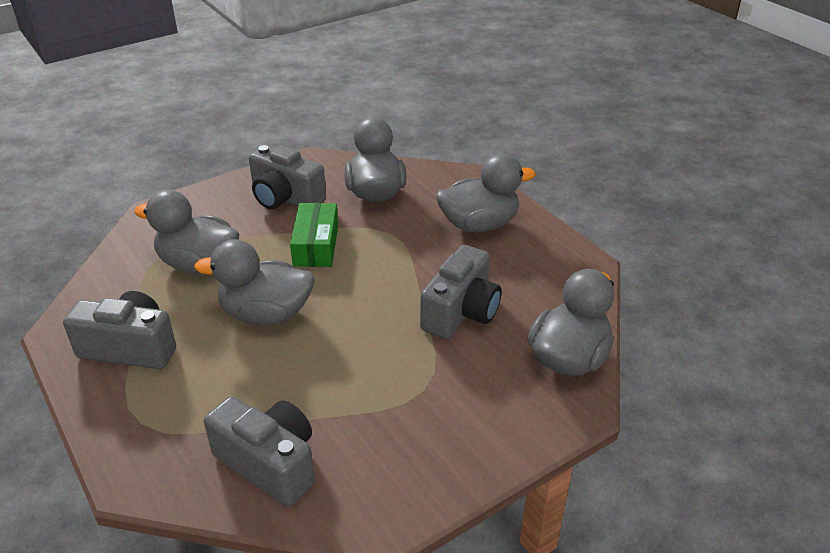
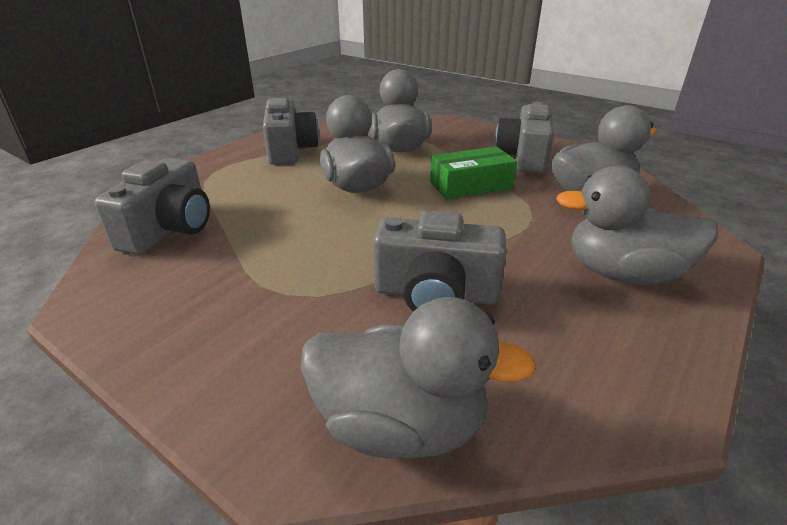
camera: 70 degrees right, 5 degrees down
(479, 225) = (623, 274): grey duck -> grey duck turned 135 degrees clockwise

